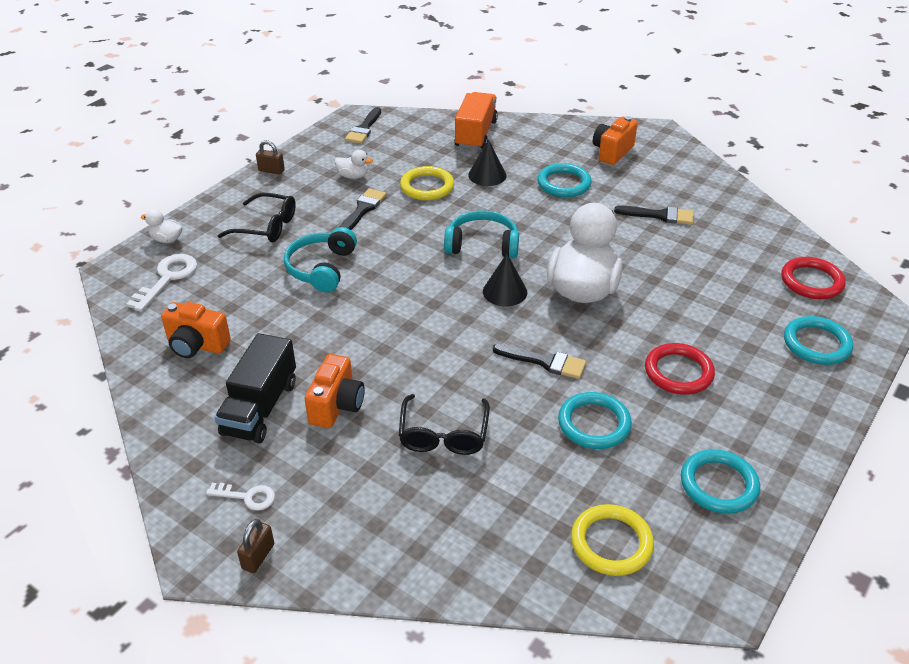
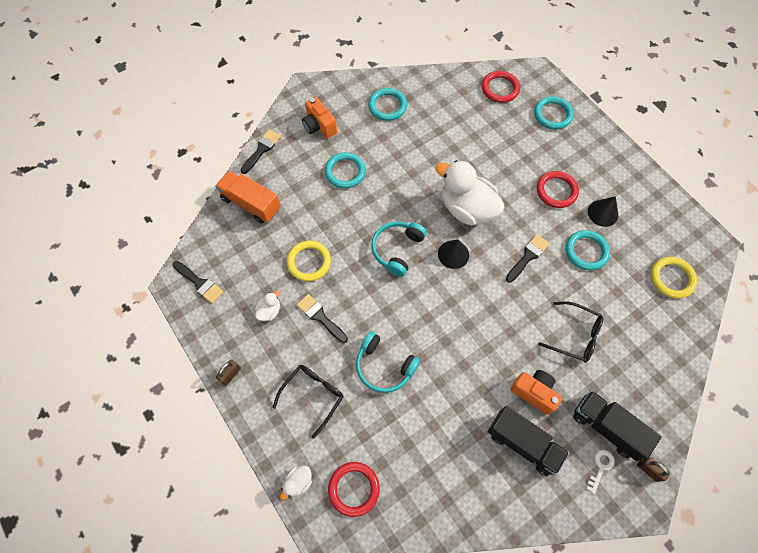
camera: 70 degrees left, 25 degrees up
(167, 278) = (354, 489): white key -> red ring
(197, 345) = (444, 477): orange camera -> none
(311, 495) = (607, 427): none -> black truck
(487, 175) = (312, 216): black cone -> black cone (603, 213)
(660, 215) = (406, 132): black brush -> black brush (262, 150)
(718, 484) = (643, 211): turquoise ring -> turquoise ring (387, 106)

